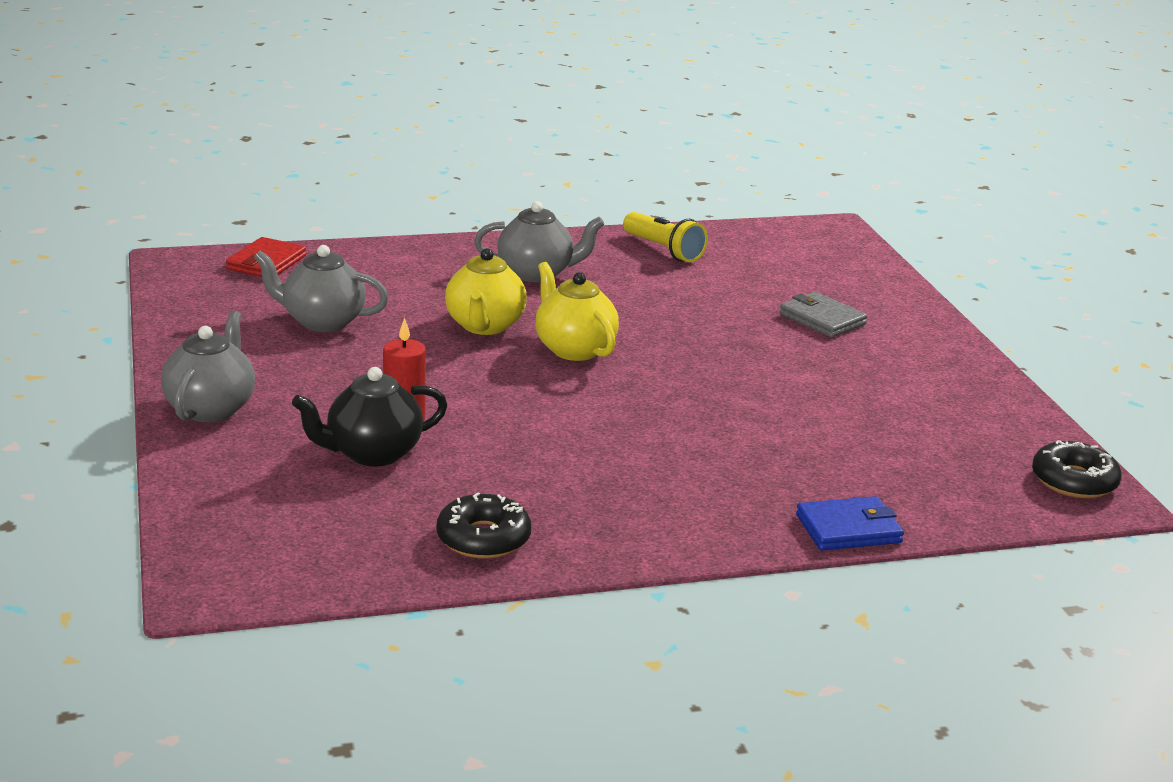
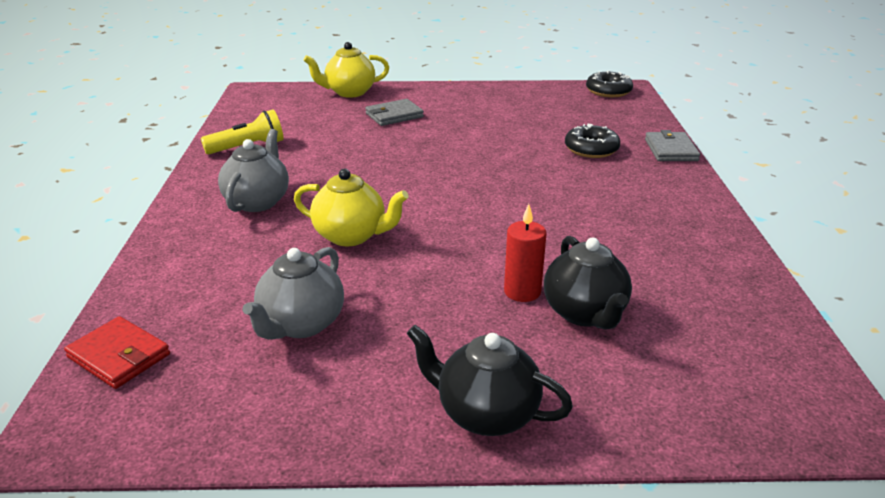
camera: 75 degrees left, 5 degrees up
(211, 408) = (486, 414): grey teapot -> black teapot
(483, 538) = (715, 272): black donut -> black donut (591, 149)
(574, 349) = (410, 202): yellow teapot -> yellow teapot (349, 92)
(849, 529) = (671, 150): blue wallet -> grey wallet

